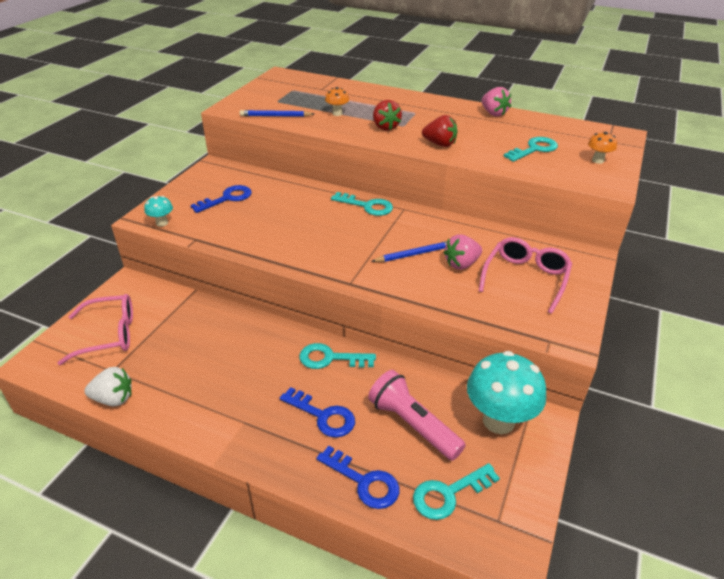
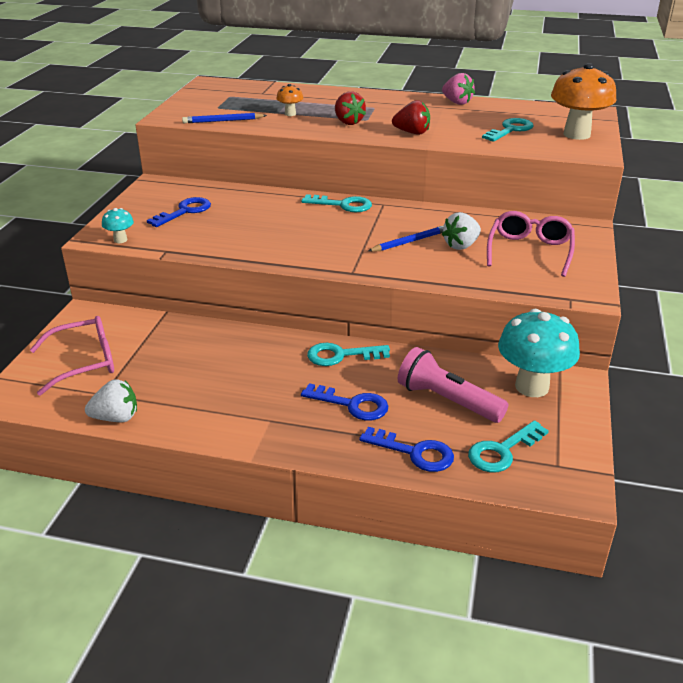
camera: 10 degrees left, 5 degrees down
(461, 264) = (461, 245): pink strawberry -> white strawberry
(597, 160) = (576, 134): orange mushroom -> orange mushroom, size x2.19

